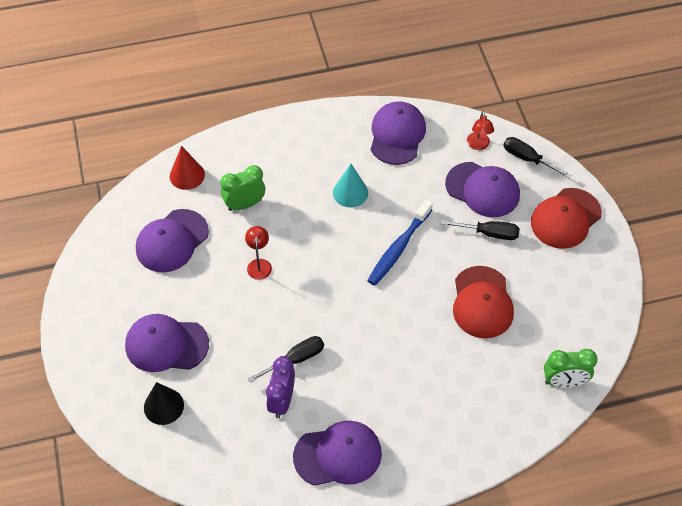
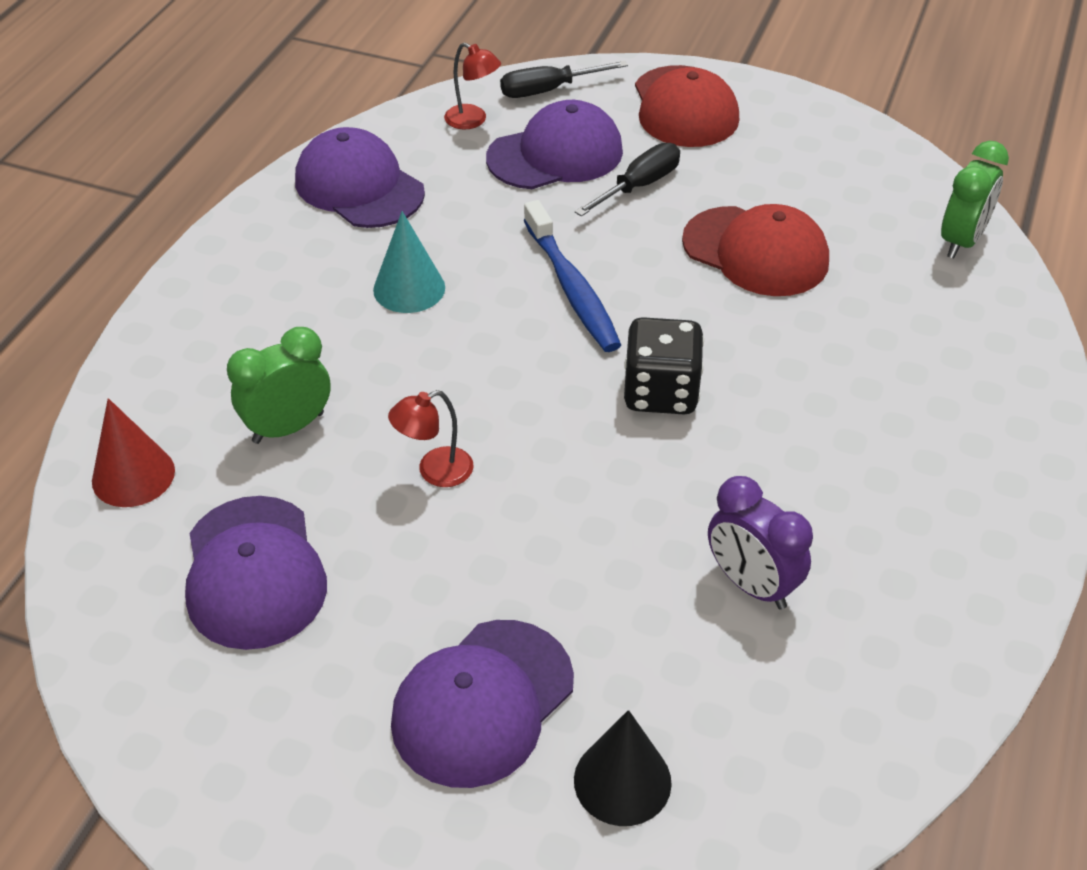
camera: 55 degrees left, 10 degrees down
(245, 204) = (288, 428): green clock -> green clock turned 45 degrees clockwise
(259, 264) = (435, 471): red lamp -> red lamp turned 60 degrees counterclockwise
(296, 359) = (679, 521): black screwdriver -> none
(338, 455) = (919, 561): purple cap -> none
(361, 315) = (661, 393): none -> black dice

